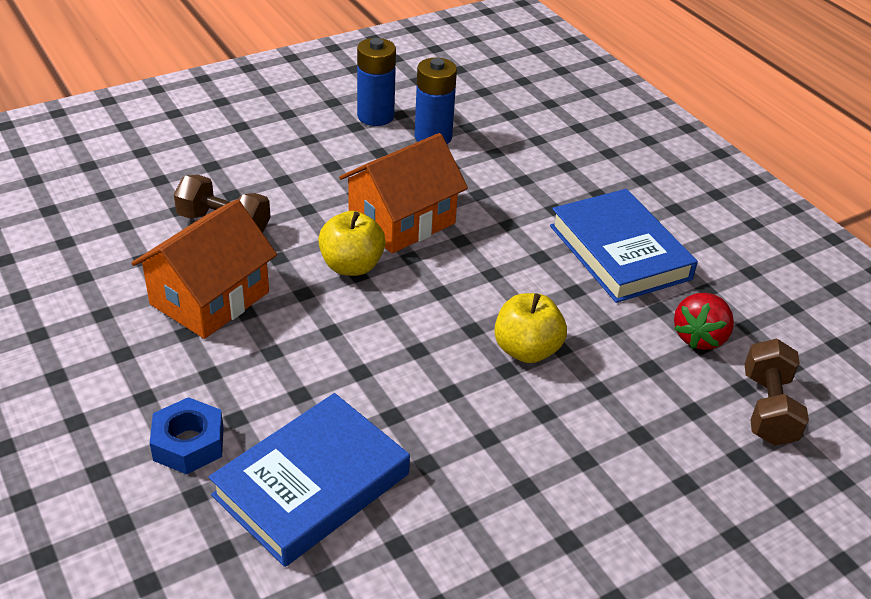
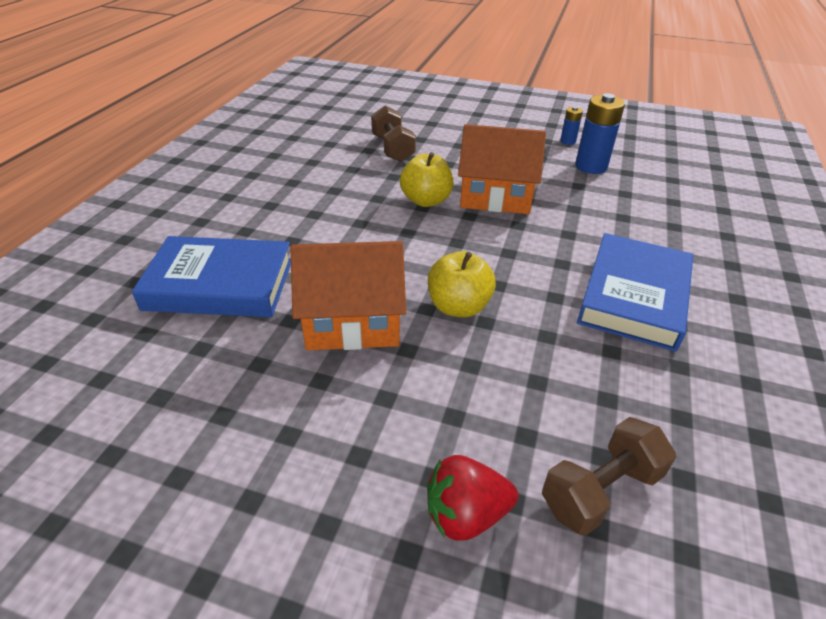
camera: 50 degrees right, 0 degrees up
(189, 443) = (207, 227): blue nut -> none
(210, 298) = (329, 174): orange house -> orange house (352, 321)
(375, 116) = (568, 141): blue battery -> blue battery, size x0.52
(700, 337) = (617, 392): red strawberry -> red strawberry (466, 514)

